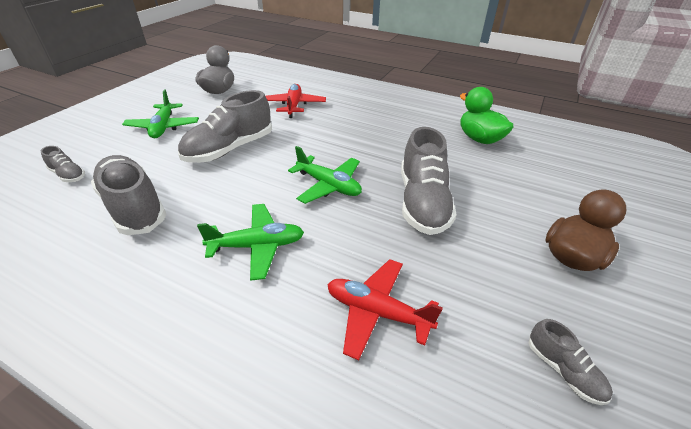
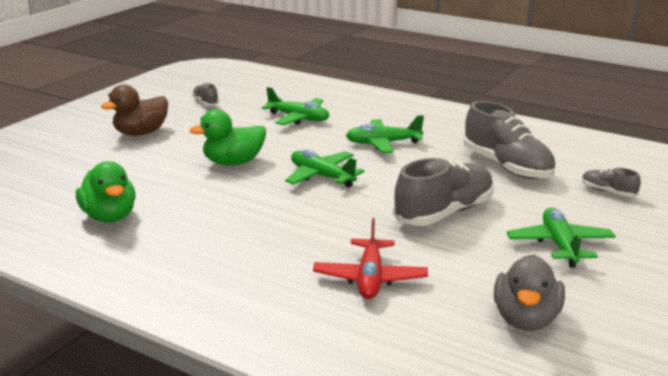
camera: 175 degrees left, 15 degrees down
(377, 312) = (298, 118): red plane -> green plane
(422, 202) = (233, 162): grey shoe -> green duck

